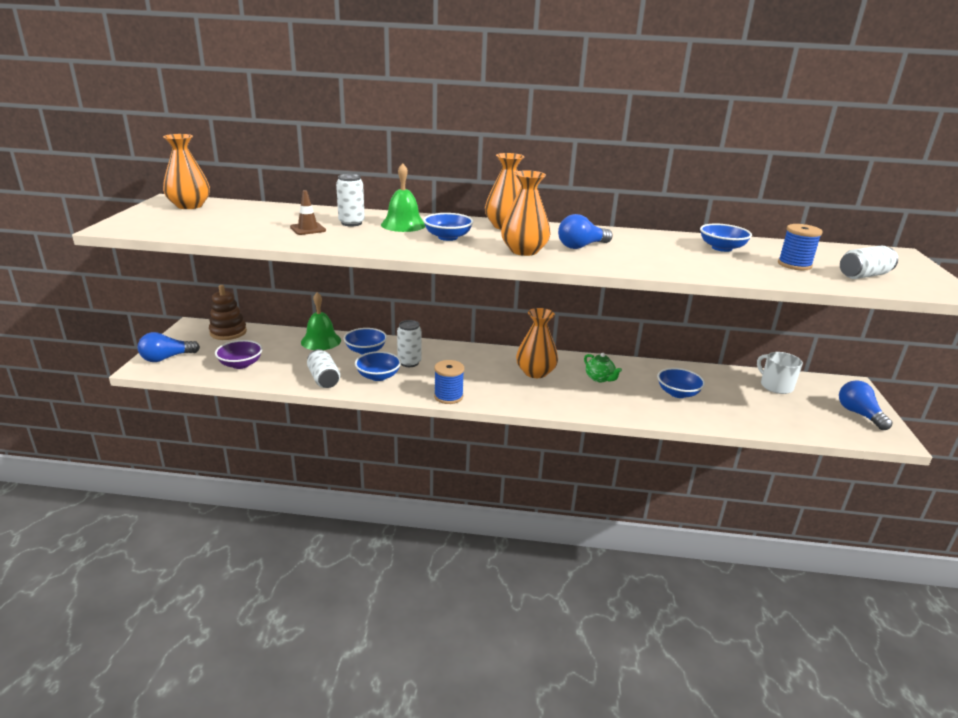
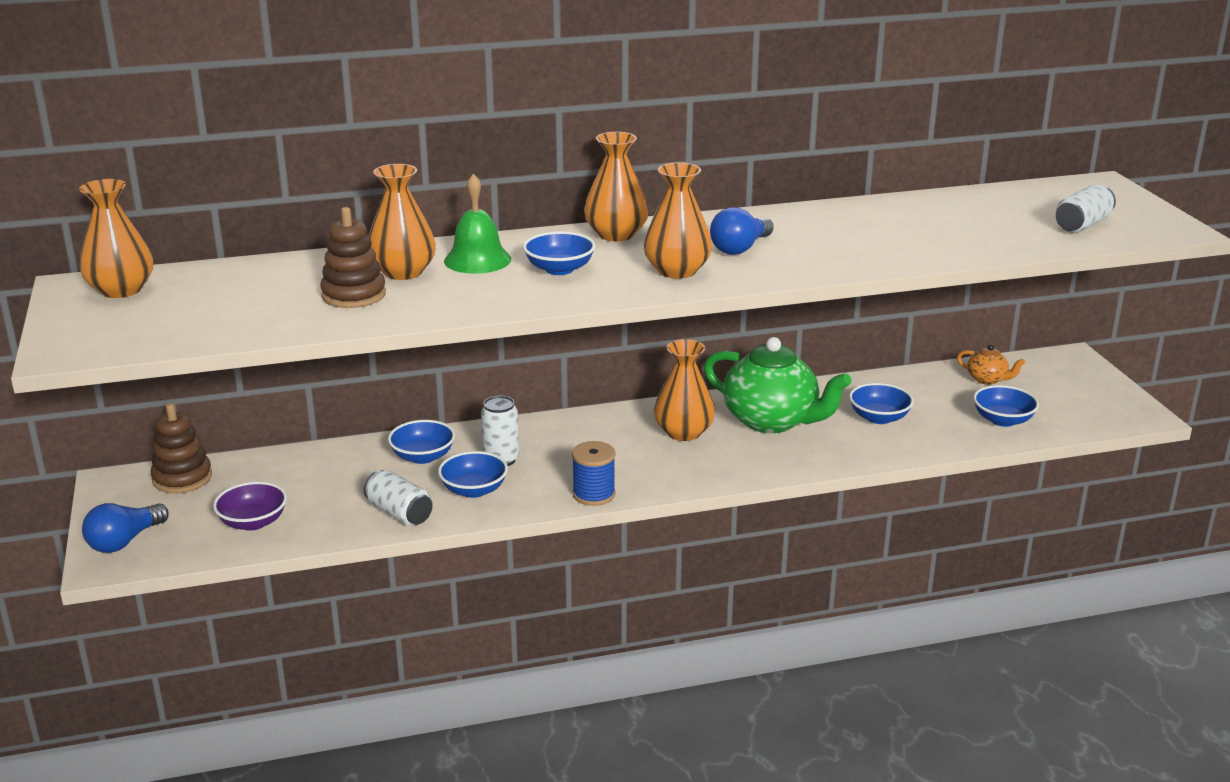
camera: 20 degrees left, 0 degrees up
(308, 229) = (354, 295): brown traffic cone -> brown stacking toy
(321, 341) = (342, 458): green bell -> none
(351, 223) = (403, 272): white can -> orange vase
(600, 378) = (771, 421): green teapot -> green teapot, size x2.23
(722, 248) = (906, 216): blue bowl -> blue bowl (1003, 420)
(775, 386) = (987, 379): white mug -> orange teapot
(794, 265) = (1001, 225): blue spool -> none
(859, 414) = (1096, 394): blue light bulb -> none

